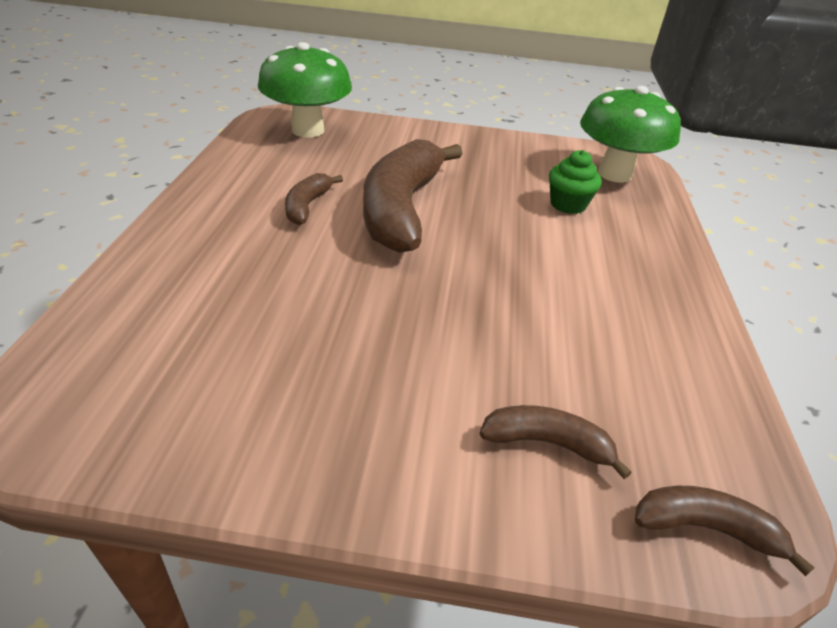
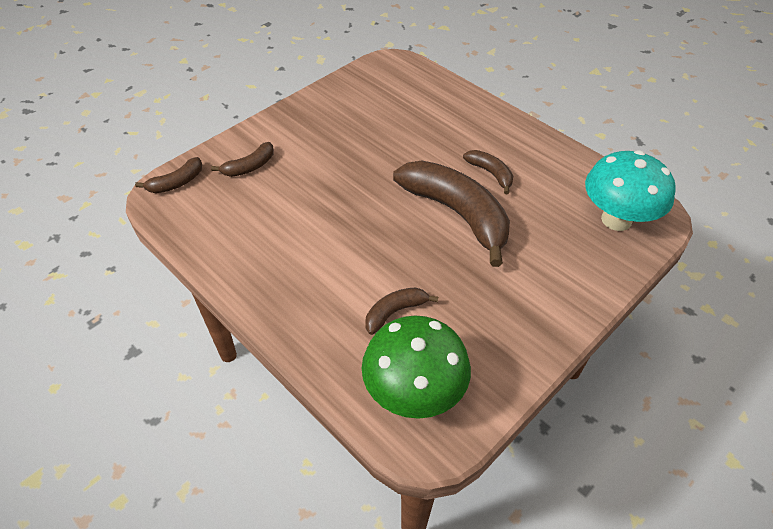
camera: 130 degrees right, 10 degrees up
(308, 130) = (616, 219): green mushroom -> turquoise mushroom
(568, 204) = (395, 312): green cupcake -> brown banana

